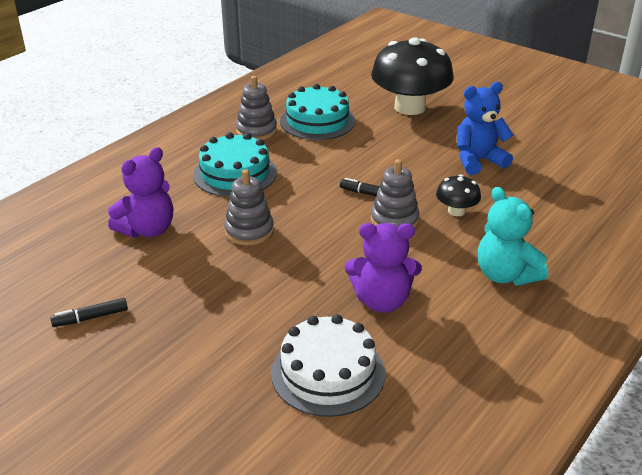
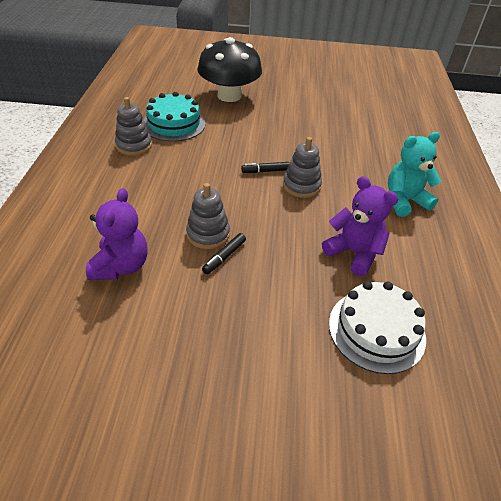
camera: 35 degrees left, 10 degrees up
(91, 318) = (147, 377): black marker -> black marker (224, 257)
(235, 173) = (150, 187): turquoise cake -> none
(382, 301) = (354, 253): purple teddy bear -> purple teddy bear turned 105 degrees counterclockwise
(456, 211) = (332, 164): black mushroom -> none
(478, 161) = (310, 123): blue teddy bear -> none
(505, 275) = (404, 201): turquoise teddy bear -> turquoise teddy bear turned 135 degrees clockwise

